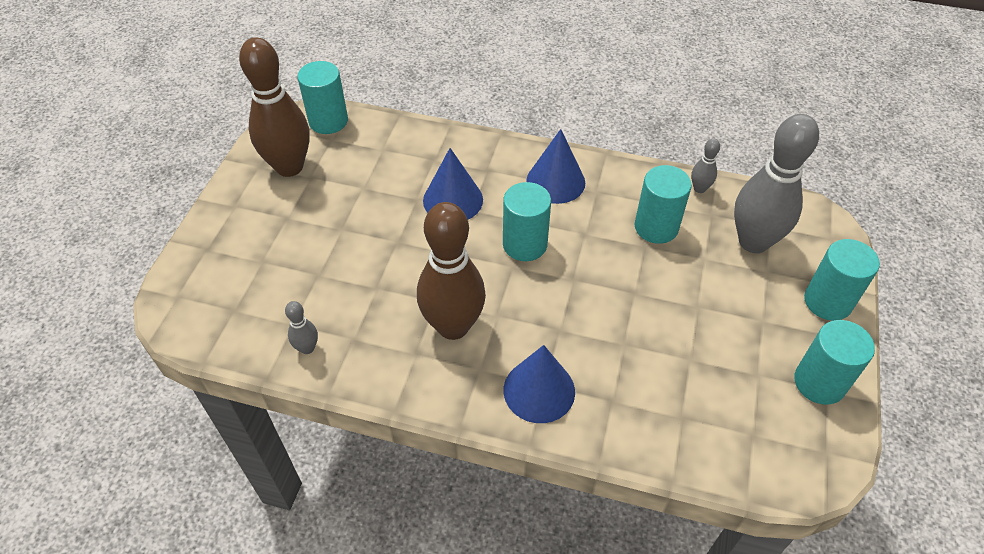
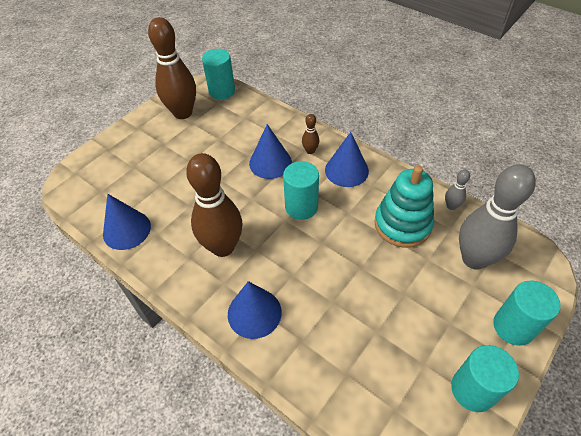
camera: 25 degrees right, 0 degrees up
(307, 348) = (126, 230): grey bowling pin -> blue cone
(496, 170) = (310, 151): none -> brown bowling pin
(656, 227) = (402, 224): turquoise cylinder -> turquoise stacking toy

